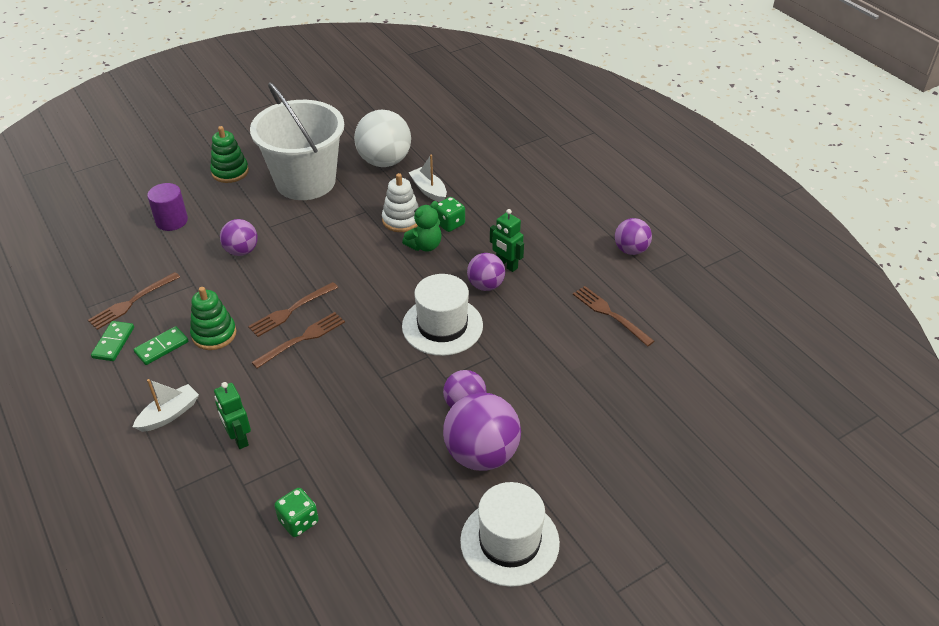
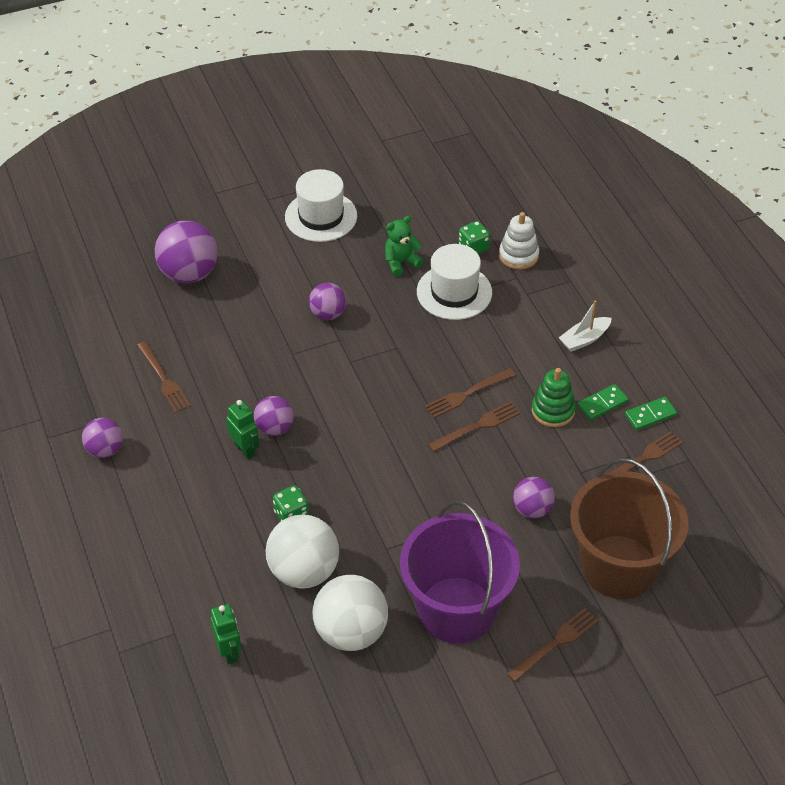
camera: 170 degrees left, 5 degrees up
(113, 342) = (650, 415): green domino -> green domino turned 45 degrees clockwise
(171, 221) = (619, 567): purple cylinder -> brown bucket
(230, 172) = (555, 643): green stacking toy -> brown fork
(239, 438) = (522, 312): green robot -> green robot (229, 652)
(305, 181) = (456, 610): white bucket -> purple bucket
(401, 220) = (346, 528): white stacking toy -> white stacking toy (518, 255)
(425, 246) = (326, 487): green teddy bear -> green teddy bear (401, 262)
(429, 190) = (304, 571): white boat -> white ball
(442, 326) = (330, 389): white hat -> white hat (454, 292)
(481, 454) = (324, 274): purple ball -> purple ball (189, 274)

